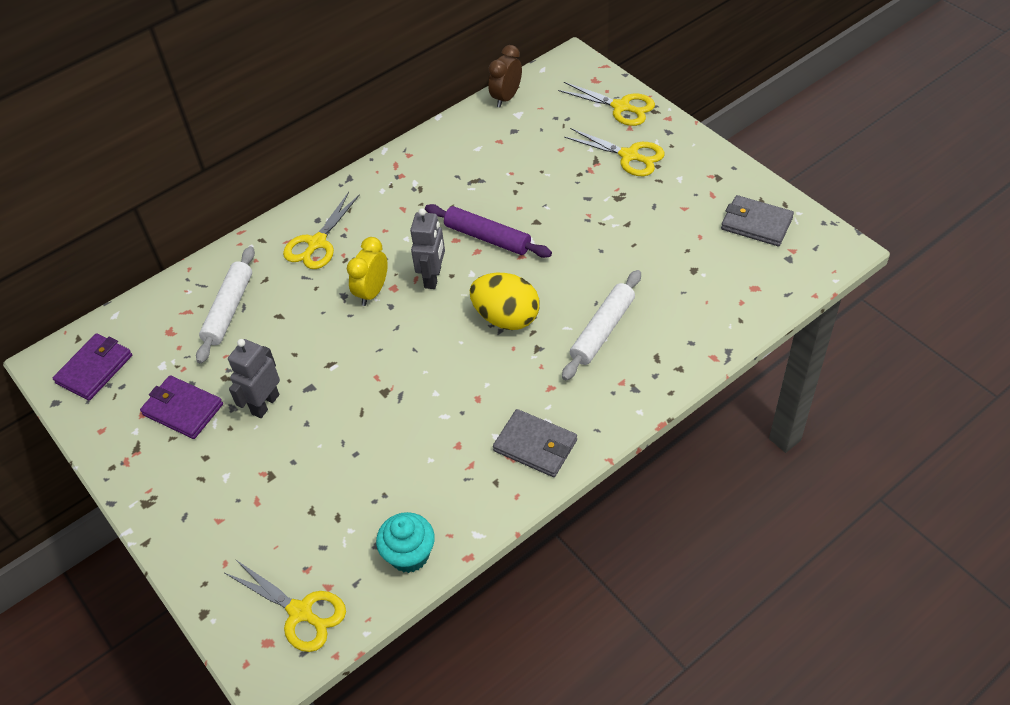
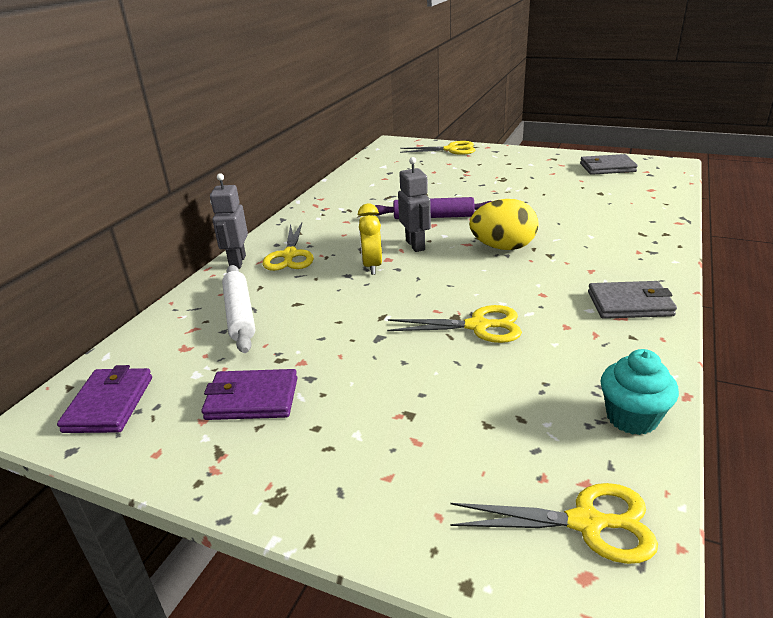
camera: 30 degrees left, 20 degrees down
(265, 404) = (344, 363): grey robot -> grey robot (237, 262)
(506, 97) = (366, 162): brown clock -> none
(602, 330) = (584, 233): white rolling pin -> none
(629, 156) = (484, 164): yellow scissors -> yellow scissors (477, 326)

